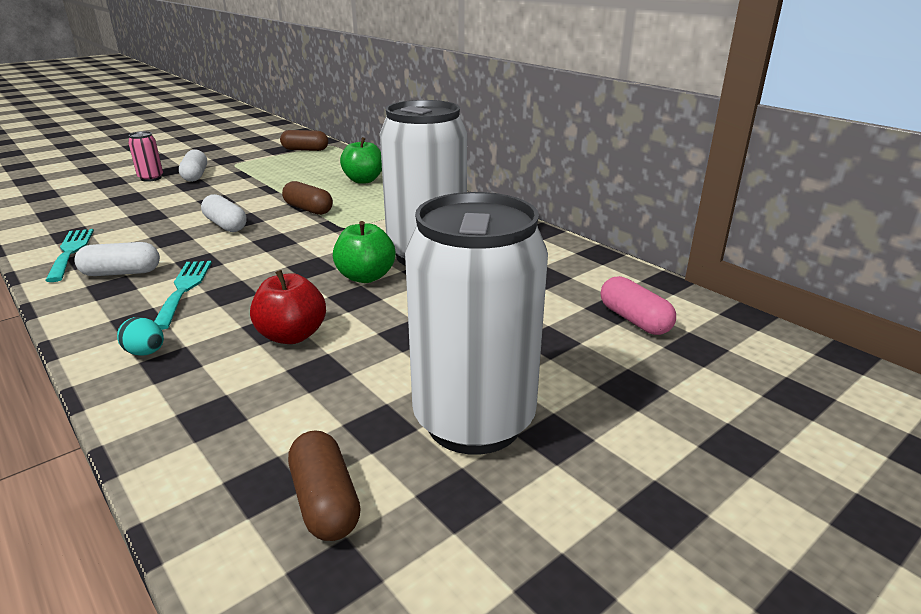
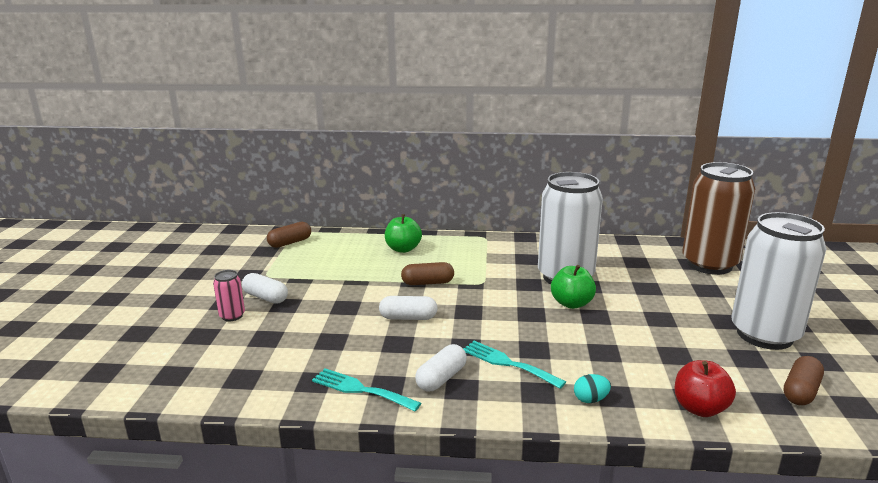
camera: 45 degrees left, 5 degrees down
(292, 336) = (624, 349): red apple -> red apple (699, 408)
(325, 501) = (801, 391): brown capsule -> brown capsule turned 75 degrees counterclockwise
(634, 320) = (709, 264): pink capsule -> brown can

